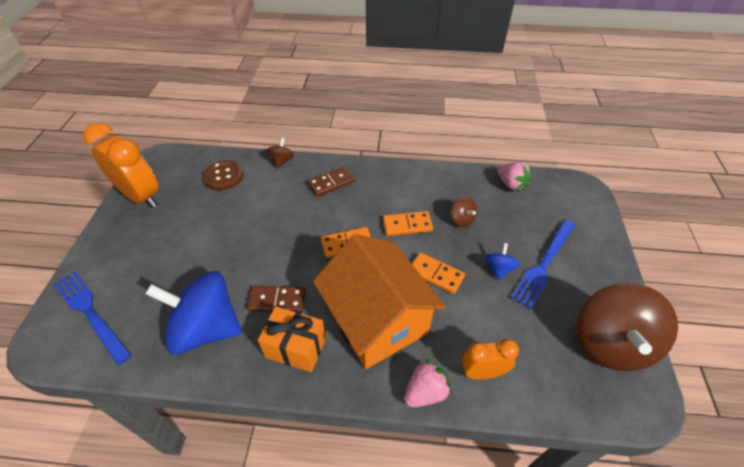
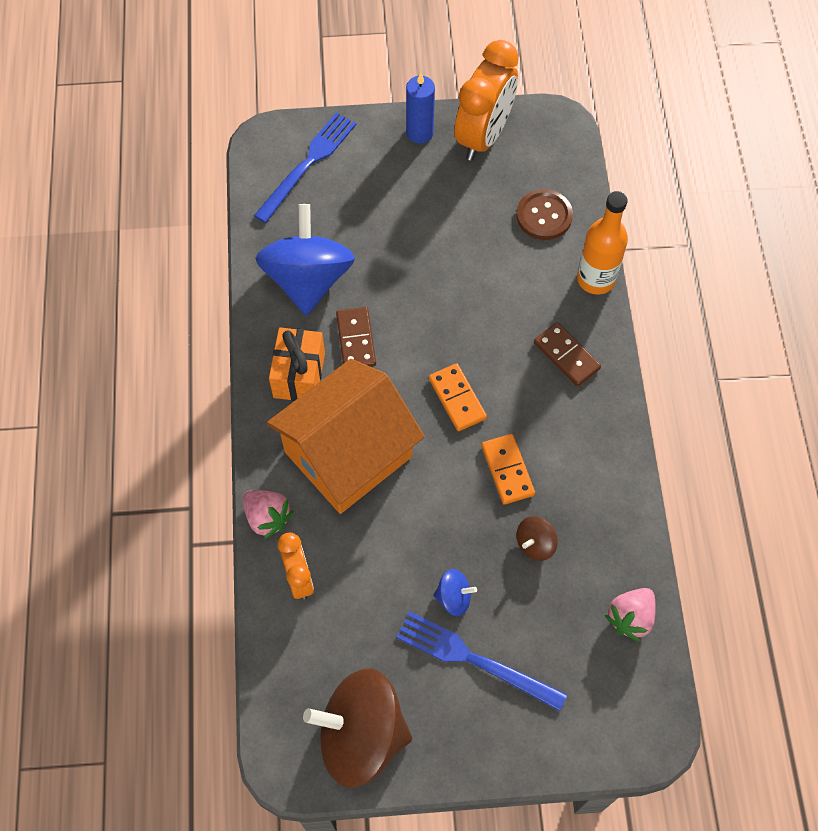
camera: 80 degrees right, 15 degrees up
(113, 232) = (419, 133): none -> blue candle
(282, 161) = (595, 279): brown spinning top -> orange bottle
(436, 274) = (429, 516): orange domino -> none

